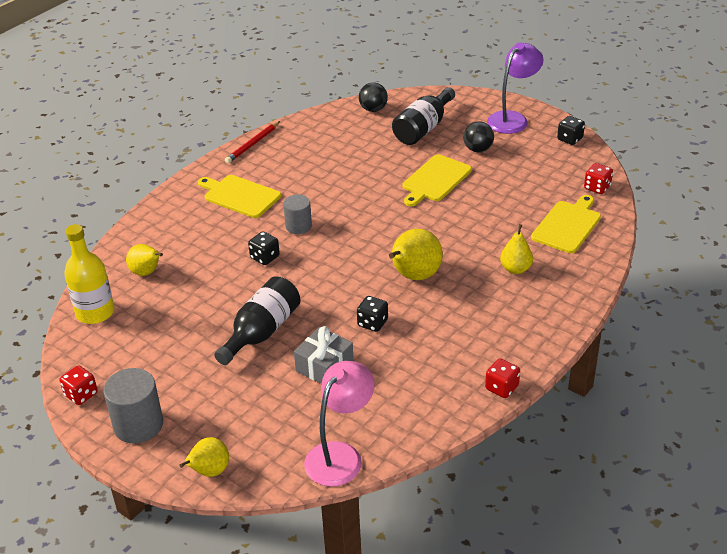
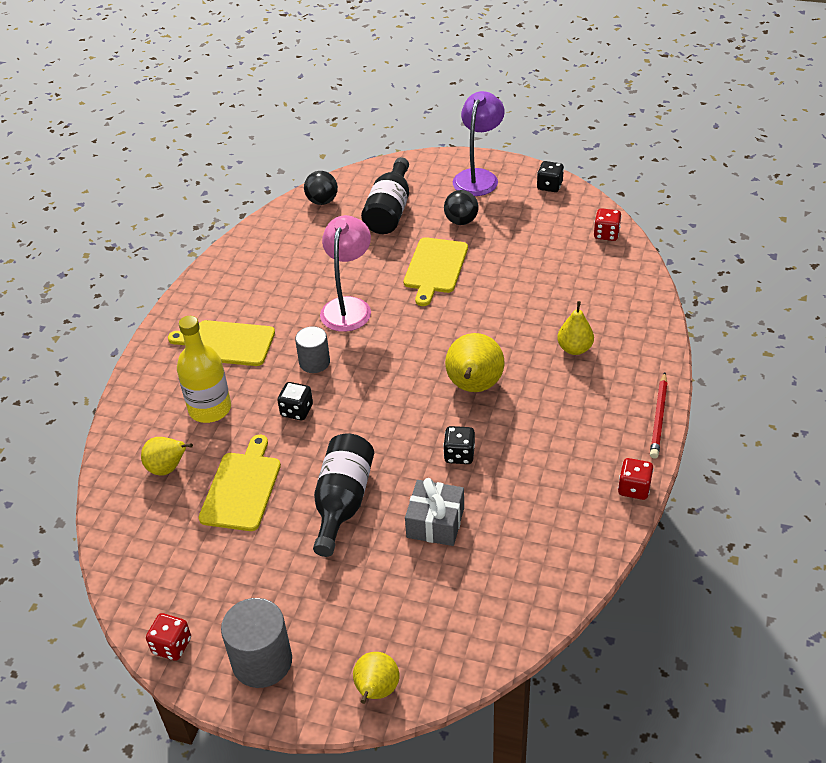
camera: 20 degrees left, 5 degrees up
(95, 312) = (132, 537): yellow bottle -> yellow bottle (210, 409)
(252, 144) = (207, 276): red pencil -> red pencil (659, 417)
(340, 455) = (509, 622): pink lamp -> pink lamp (348, 306)
(567, 225) = (600, 284): yellow cutting board -> yellow cutting board (242, 488)

